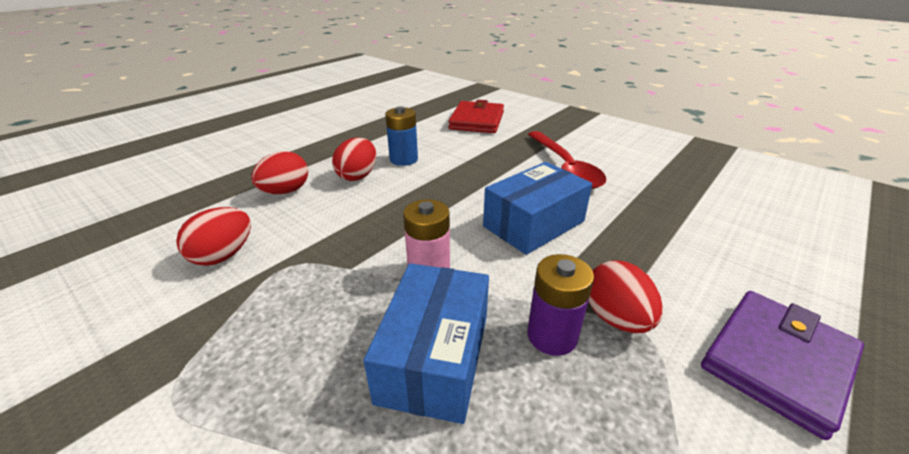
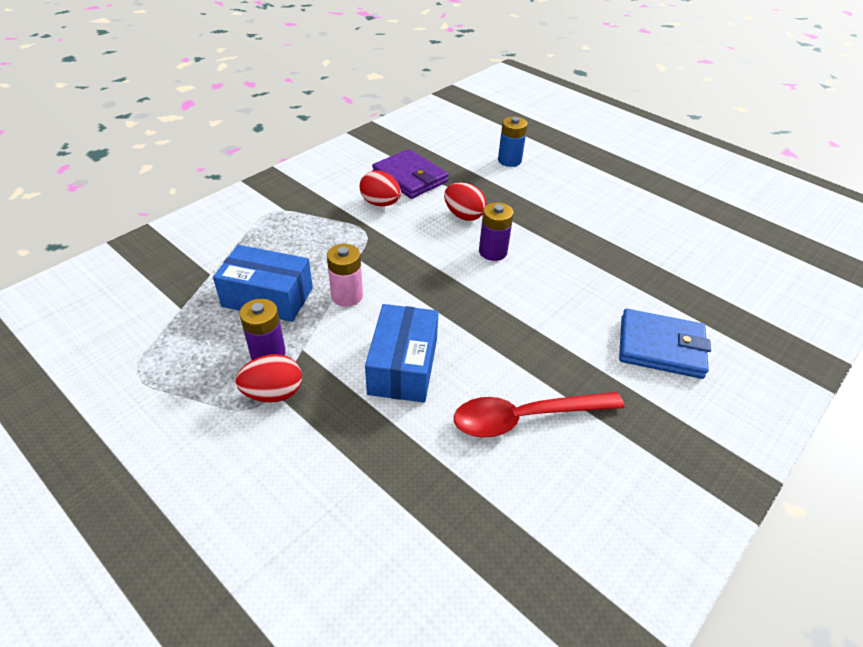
camera: 90 degrees right, 10 degrees up
(358, 176) = (493, 252): red egg -> purple battery
(404, 159) = (531, 280): blue battery -> blue battery (509, 160)
(477, 121) = (660, 347): red wallet -> blue wallet
(534, 224) = (403, 366): blue box -> blue box turned 45 degrees clockwise
(777, 361) = (205, 480): purple wallet -> purple wallet (410, 177)

